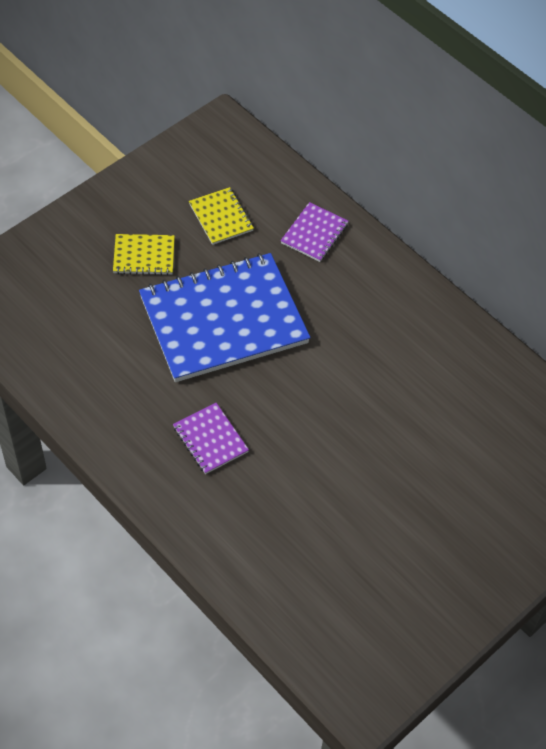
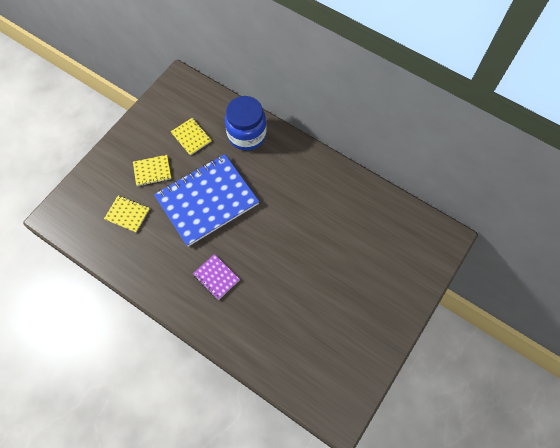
camera: 10 degrees left, 10 degrees up
(87, 312) = (127, 214): none -> yellow notebook
(314, 233) = (247, 135): purple notebook -> blue jar

